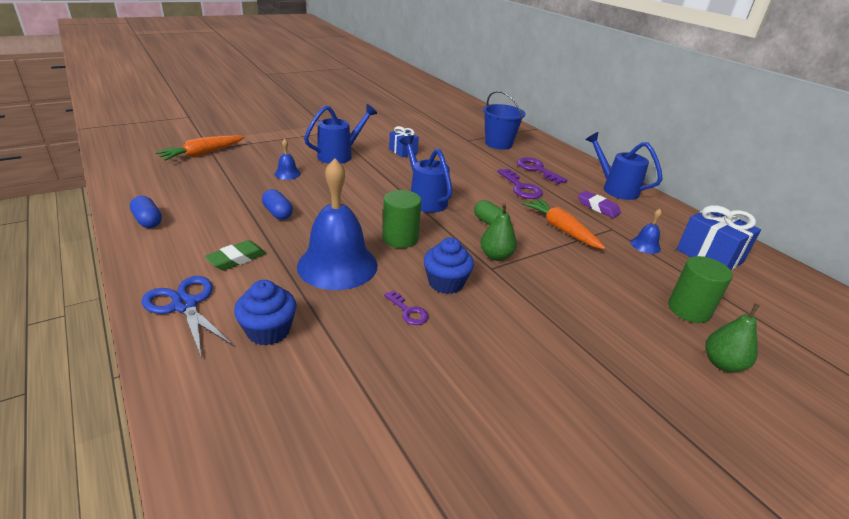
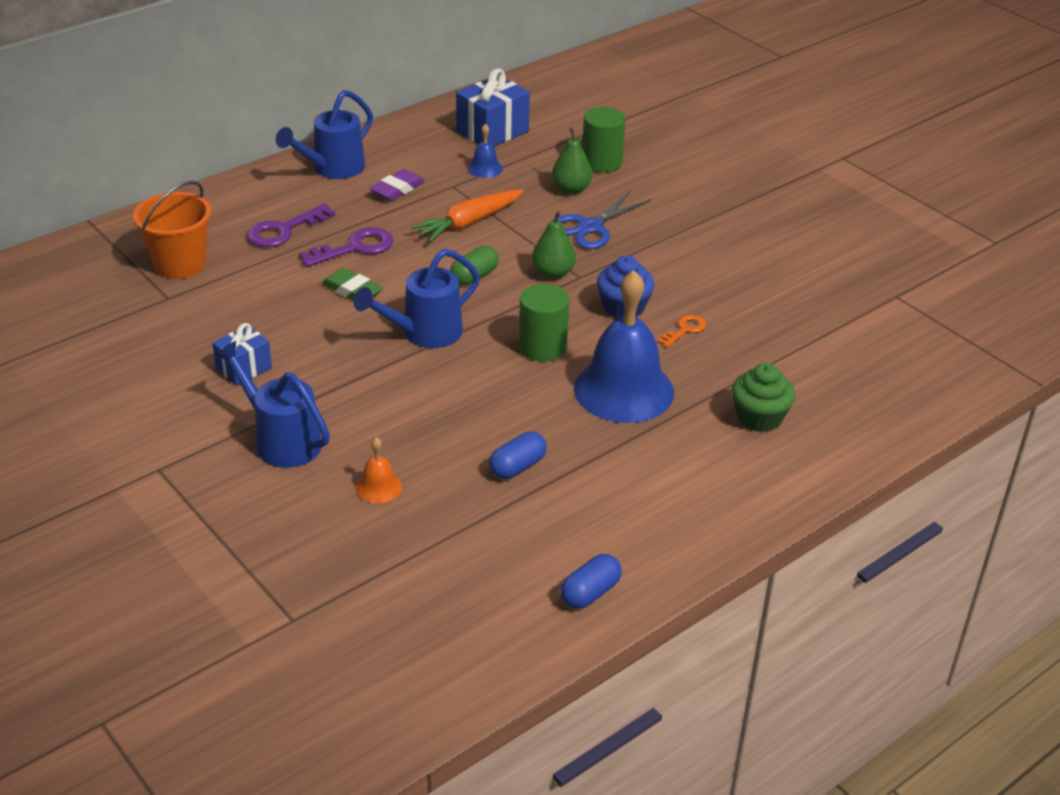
camera: 95 degrees left, 5 degrees up
(185, 305) = (750, 489): blue scissors -> blue scissors (590, 227)
(203, 154) = (321, 620): orange carrot -> none
(237, 259) = (647, 475): green eraser -> green eraser (352, 291)
(268, 331) = (759, 417): blue cupcake -> green cupcake
(287, 173) = (379, 487): blue bell -> orange bell
(408, 311) = (685, 330): purple key -> orange key
(498, 144) = (180, 264): blue bucket -> orange bucket
(722, 364) = (674, 160): green pear -> green pear (571, 189)

